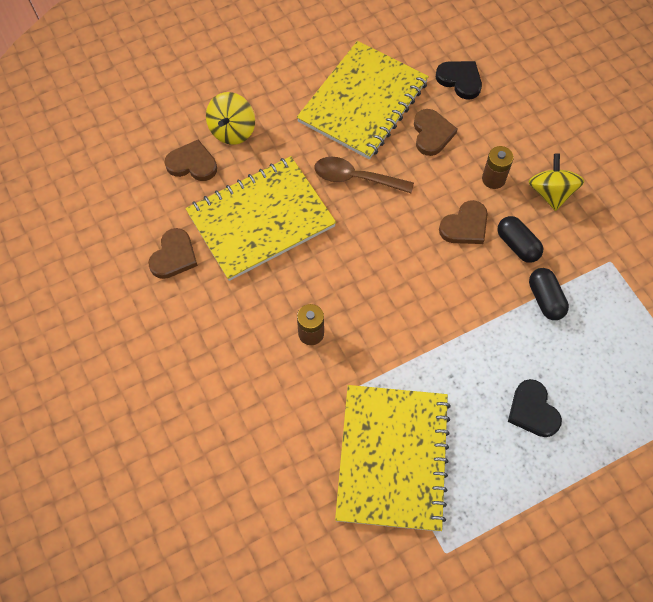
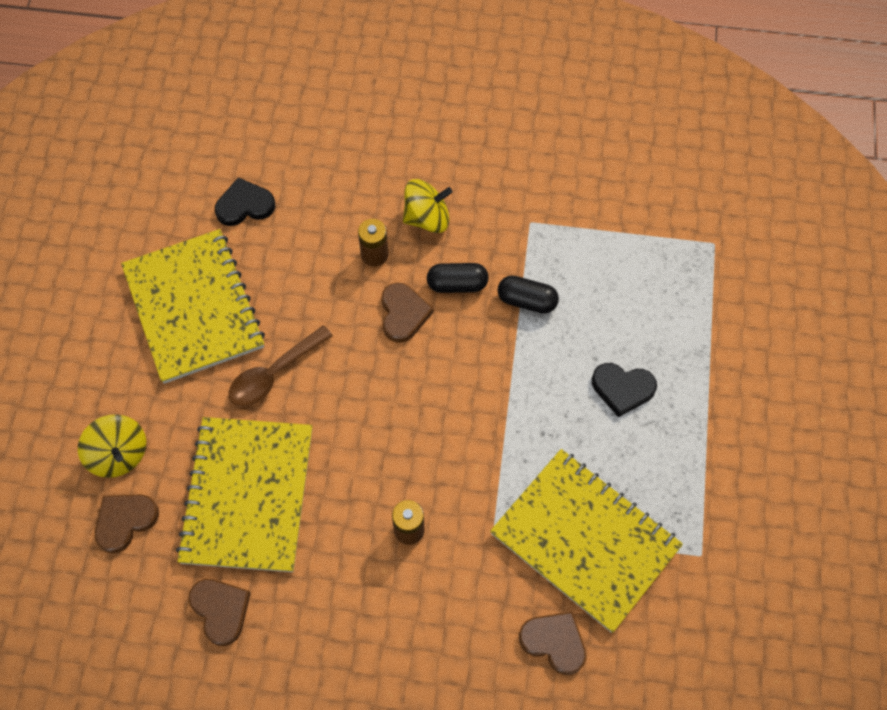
camera: 55 degrees left, 0 degrees up
(432, 134) = (282, 272): brown heart -> brown heart (554, 642)
(551, 193) = (427, 218): yellow spinning top -> yellow spinning top turned 135 degrees clockwise

